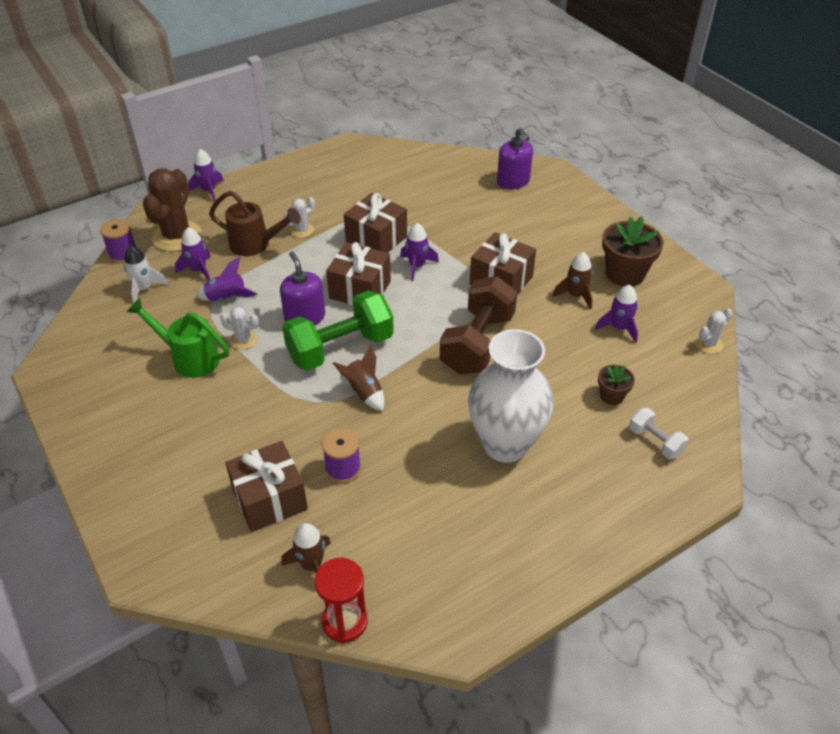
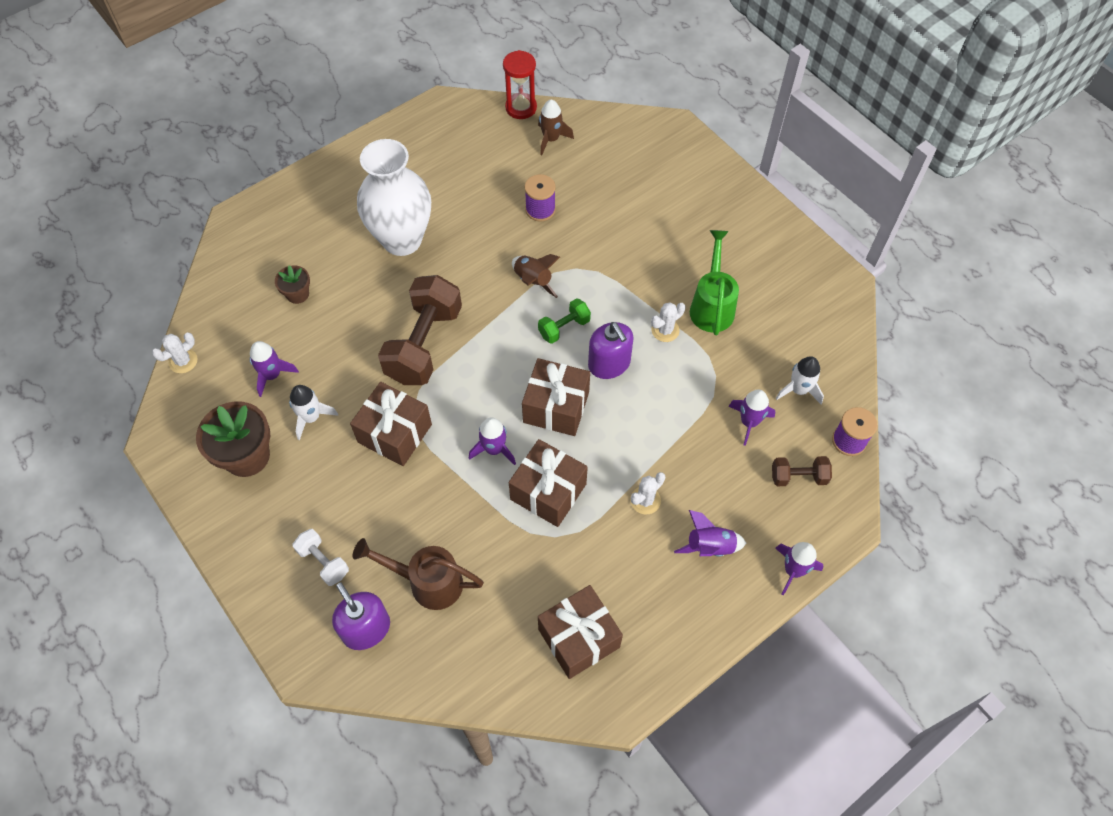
camera: 175 degrees right, 15 degrees up
(177, 236) = (798, 477): brown cactus -> brown dumbbell
(189, 358) = (712, 305): green watering can -> green watering can turned 105 degrees counterclockwise
(226, 298) = (701, 383): purple rocket -> purple rocket (709, 547)
(243, 340) = (665, 330): white cactus -> white cactus turned 45 degrees counterclockwise
(256, 245) = (695, 469): brown watering can -> brown watering can (427, 582)
(269, 499) = (595, 182): brown gift -> brown gift (579, 638)
(340, 348) = (564, 328): green dumbbell -> green dumbbell, size x0.49
(575, 295) = (311, 417): brown rocket -> white rocket
(655, 442) = (269, 252): white dumbbell -> white dumbbell (323, 562)

